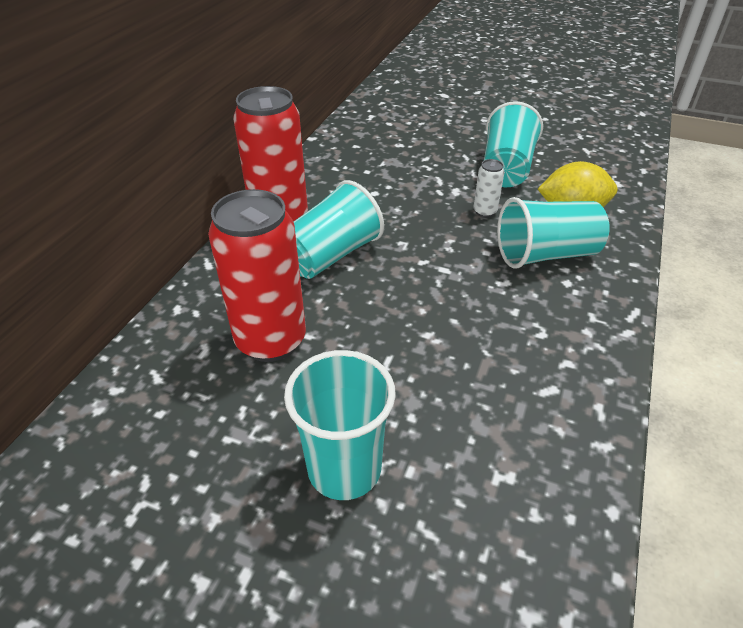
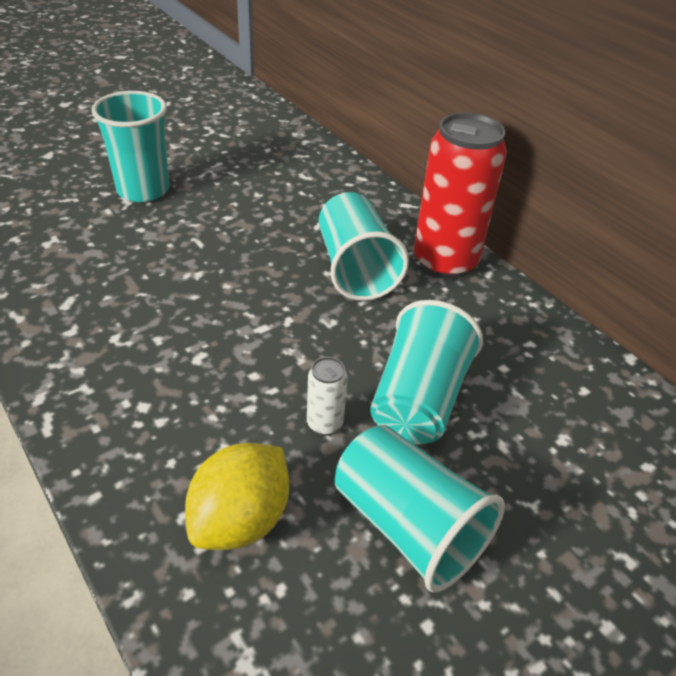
camera: 120 degrees right, 0 degrees up
(271, 340) = (282, 202): red can -> none
(546, 254) = (198, 422): turquoise cup -> turquoise cup (418, 400)

